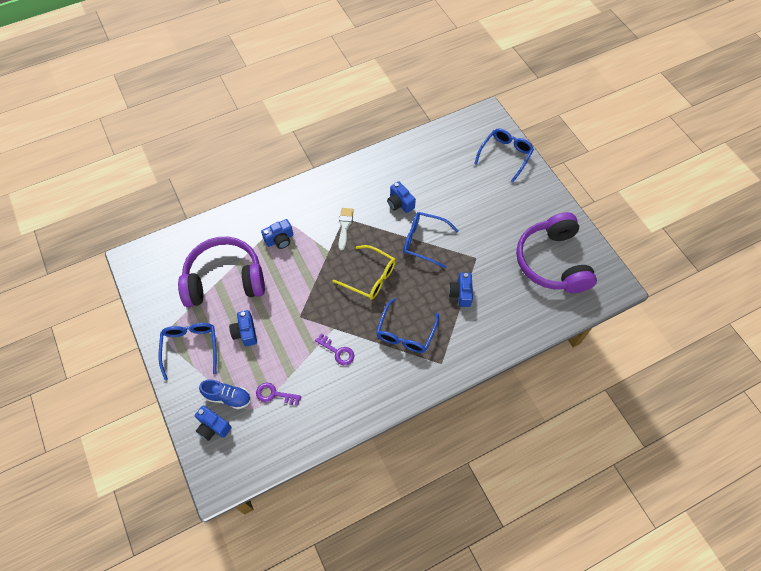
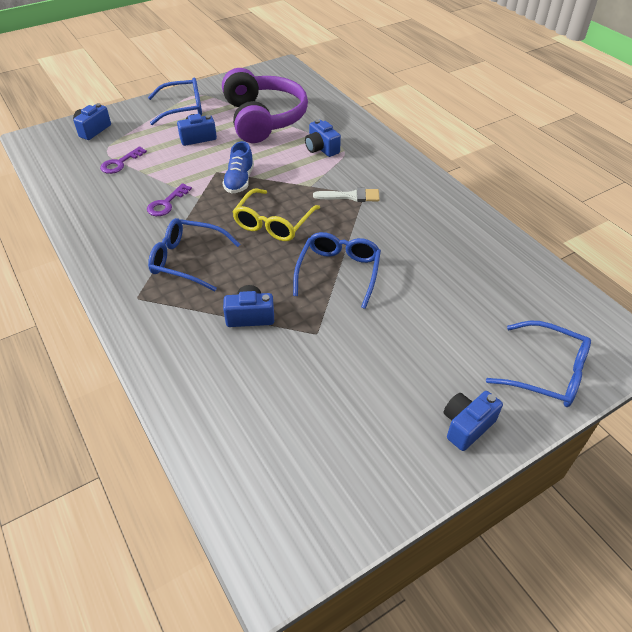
camera: 85 degrees right, 15 degrees down
(228, 397) = (123, 135): blue shoe -> blue shoe (239, 181)
(274, 394) = (120, 163): purple key -> purple key turned 150 degrees counterclockwise
(400, 203) = (401, 244): blue camera -> blue camera (466, 426)
(552, 262) = (321, 445): purple headphones -> none

